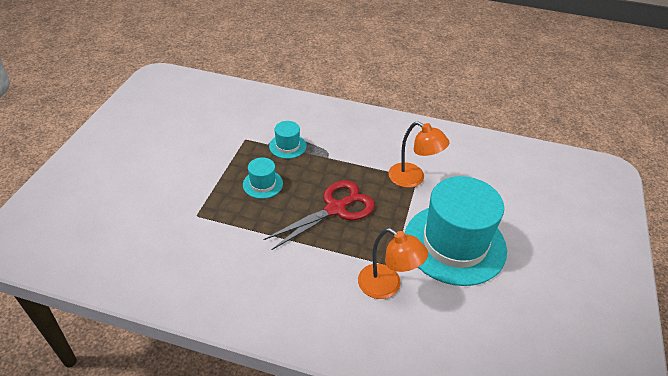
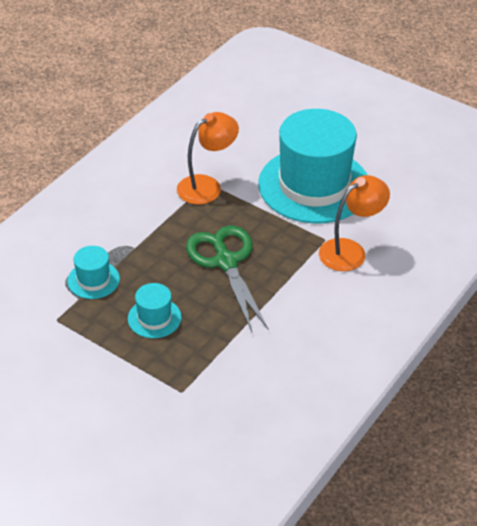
camera: 70 degrees left, 0 degrees up
(335, 209) = (226, 262): red scissors -> green scissors

